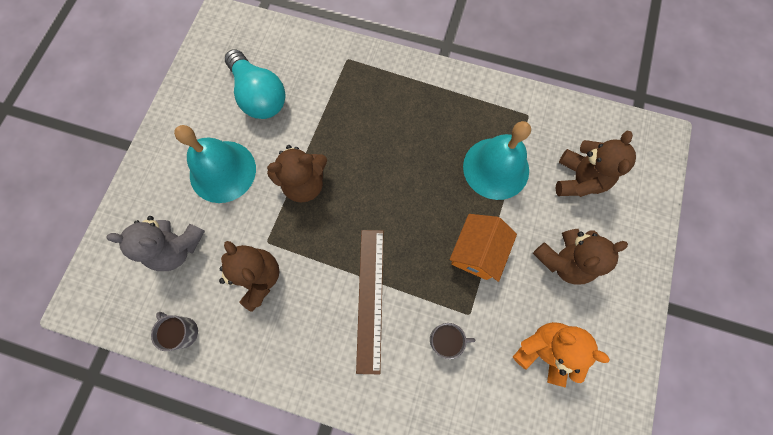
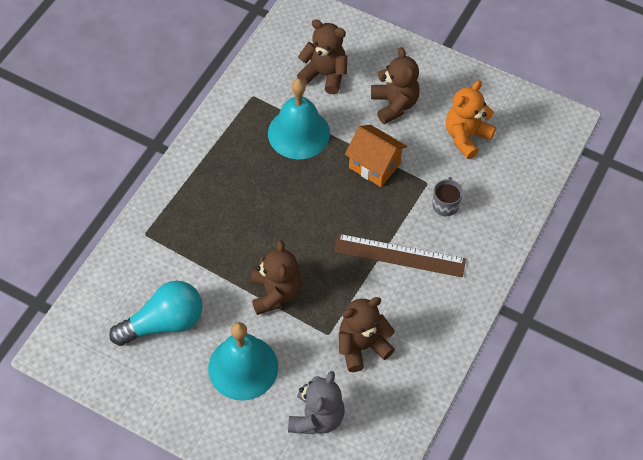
camera: 80 degrees left, 15 degrees down
(183, 332) = (401, 418): grey mug -> none

